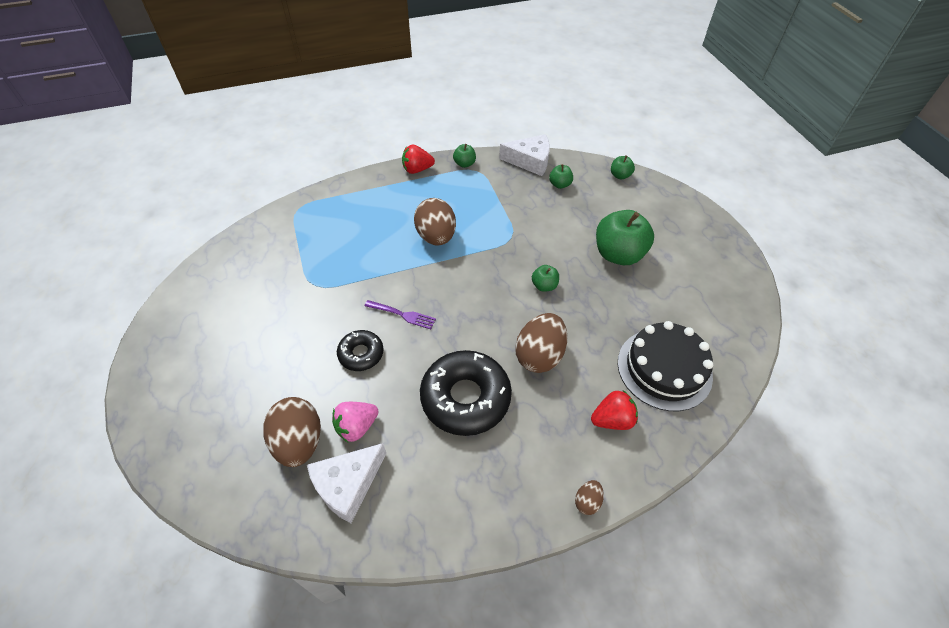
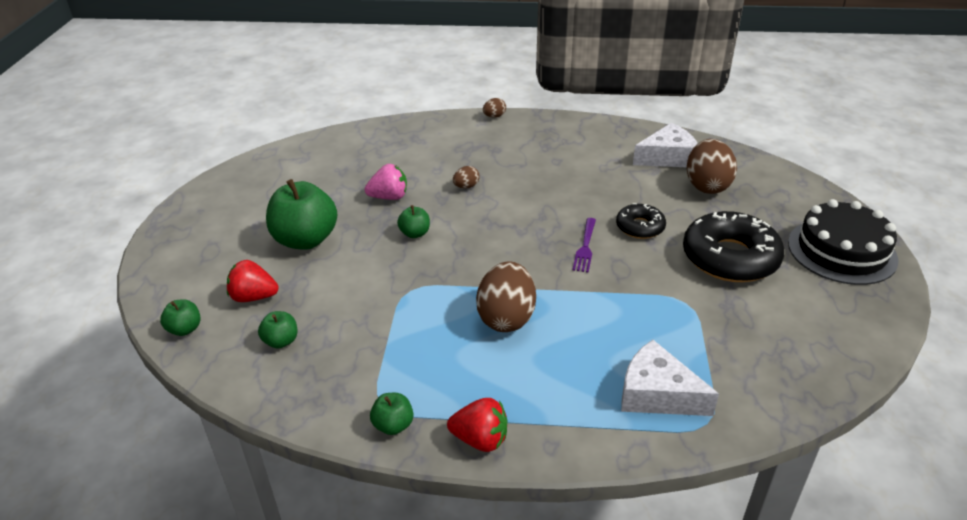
camera: 155 degrees left, 15 degrees down
(357, 427) = (654, 183): pink strawberry -> pink strawberry (389, 197)
(402, 315) = (585, 247): purple fork -> purple fork turned 120 degrees counterclockwise
(465, 398) = (551, 177): black donut -> black donut (730, 258)
(530, 161) = (284, 396): white cheese -> white cheese (657, 394)
(539, 355) = (466, 186): brown egg -> brown egg, size x0.46
(612, 419) = (440, 142): red strawberry -> red strawberry (253, 297)
(664, 369) = (367, 155): black cake -> black cake (841, 251)

